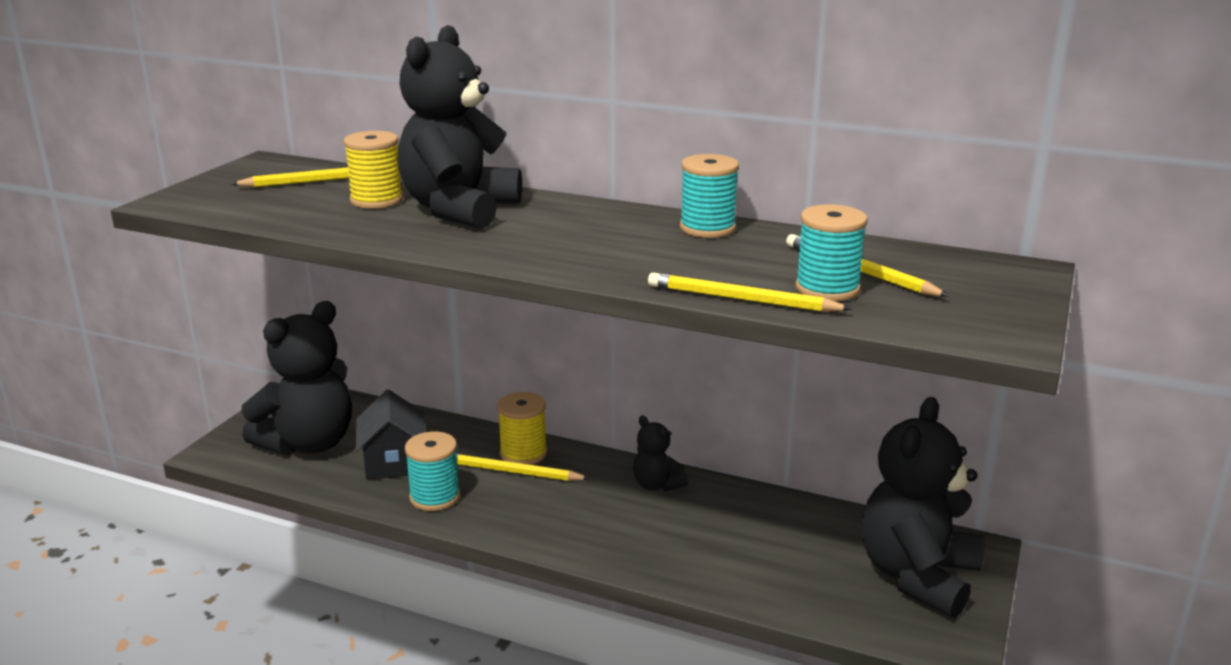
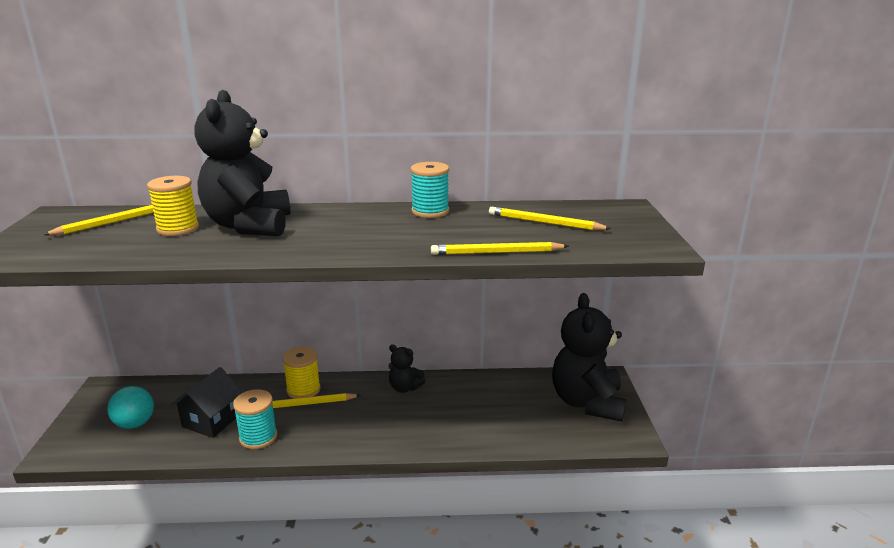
camera: 25 degrees left, 0 degrees up
(309, 443) = (135, 424): black teddy bear -> turquoise ball
(393, 462) = (211, 420): black house -> black house turned 60 degrees clockwise
(827, 289) = (538, 237): turquoise spool -> none

